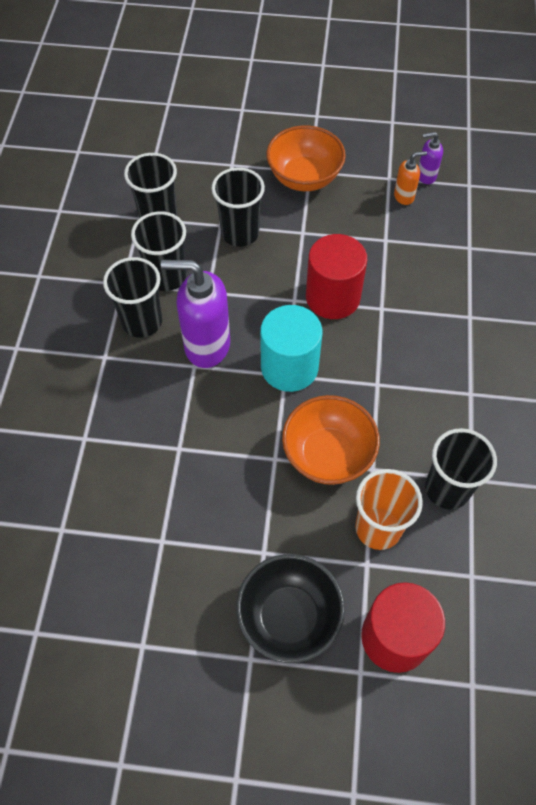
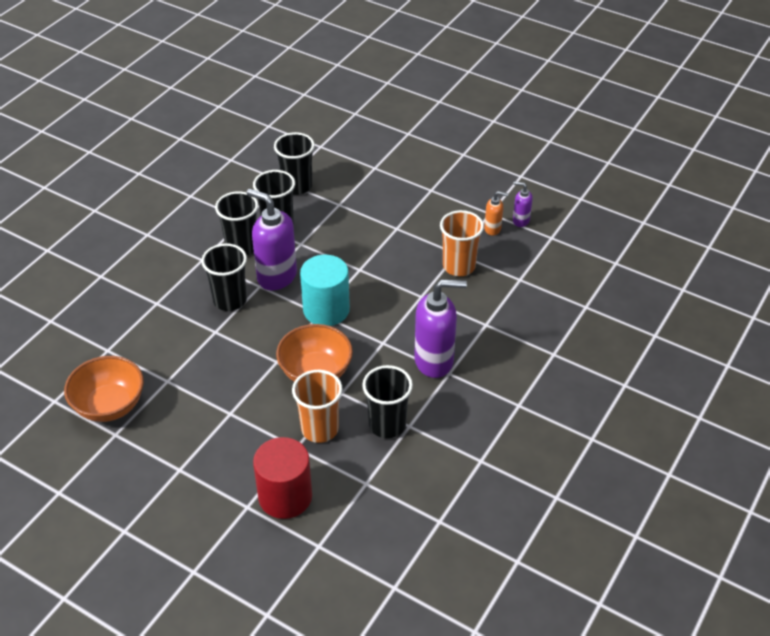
camera: 25 degrees right, 15 degrees down
(240, 233) = (349, 214): black cup -> black cup (230, 300)
(289, 617) = (221, 456): black bowl -> none
(304, 178) = (423, 193): orange bowl -> orange bowl (109, 405)
(333, 297) = (389, 277): red cylinder -> none
(398, 255) = (459, 266): none -> orange cup
(446, 385) = (434, 361): none -> purple soap dispenser

